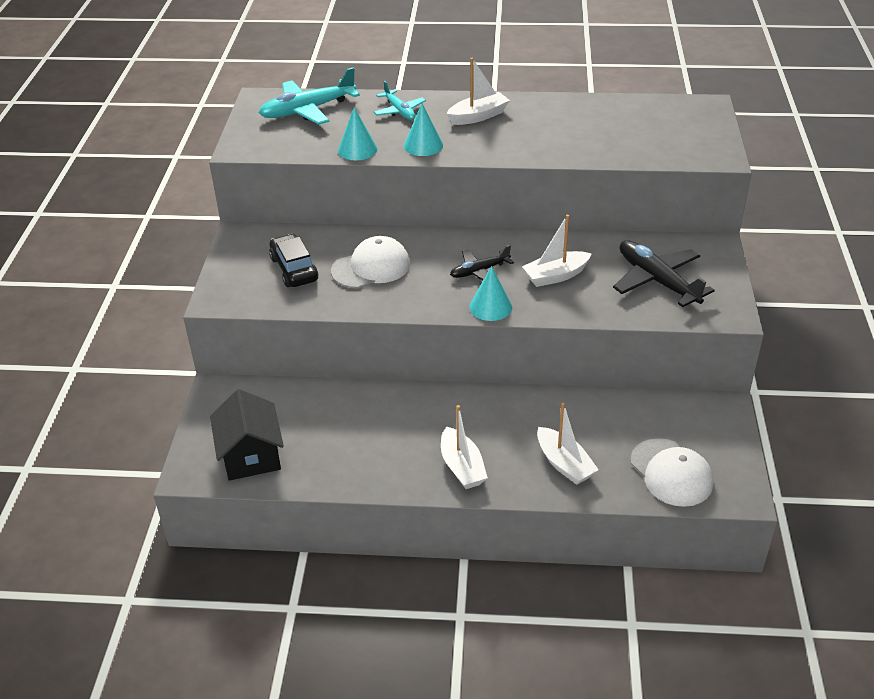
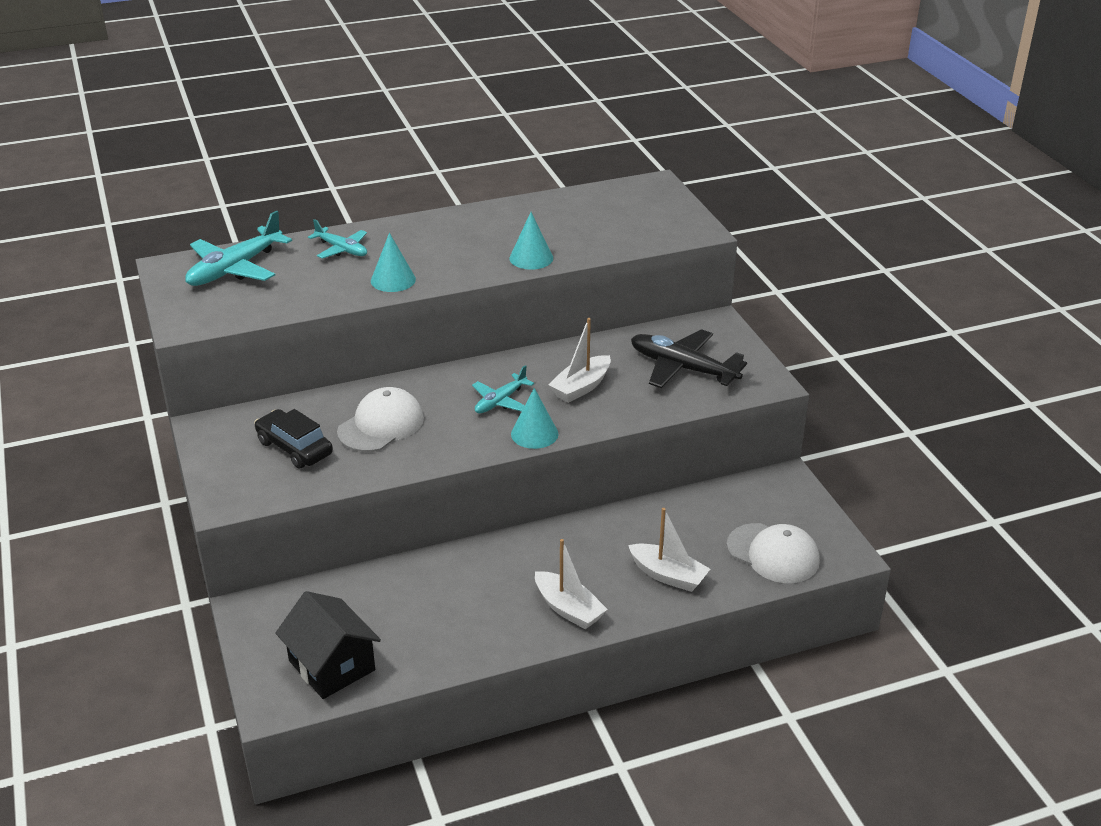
camera: 25 degrees left, 5 degrees down
(357, 149) = (322, 299): turquoise cone -> turquoise cone (531, 258)
(478, 116) = (432, 238): white boat -> none
(480, 271) = (500, 401): black plane -> turquoise plane

